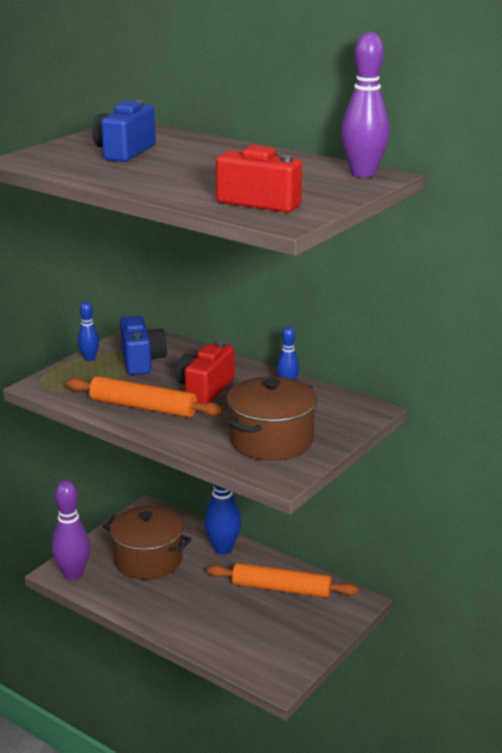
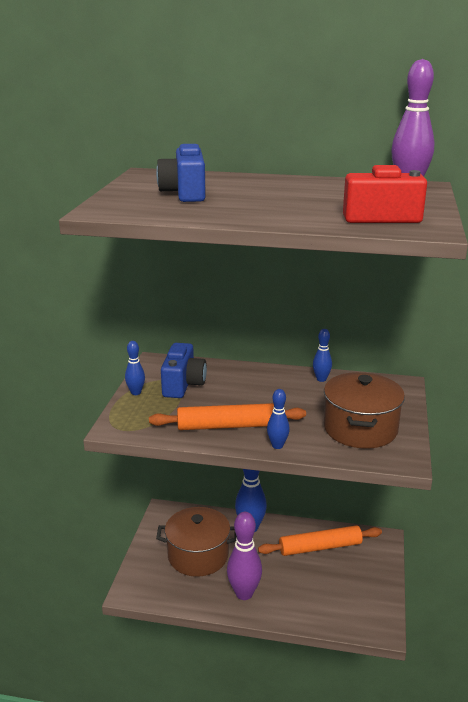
camera: 25 degrees left, 0 degrees up
(73, 574) = (145, 590): purple bowling pin -> purple bowling pin (244, 593)
(141, 361) = (183, 384): blue camera -> blue camera turned 45 degrees clockwise
(170, 435) = (277, 446): none -> blue bowling pin
(205, 389) = (262, 398): red camera -> none

